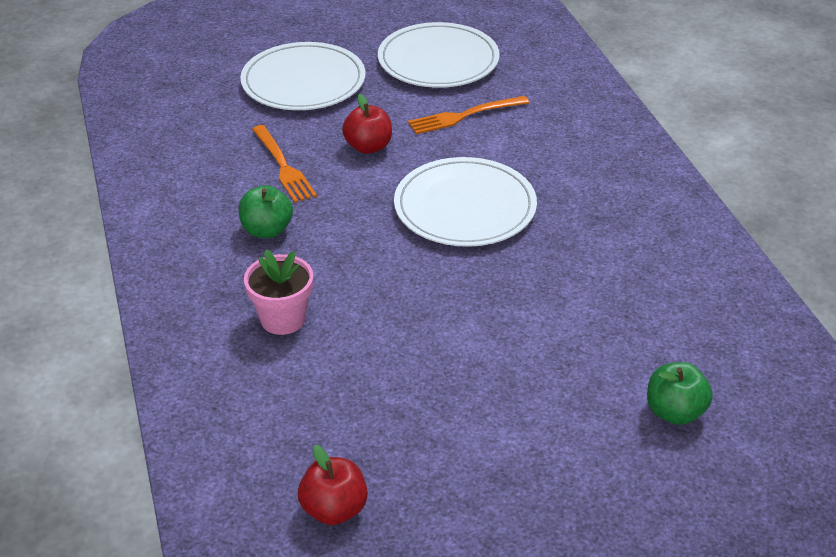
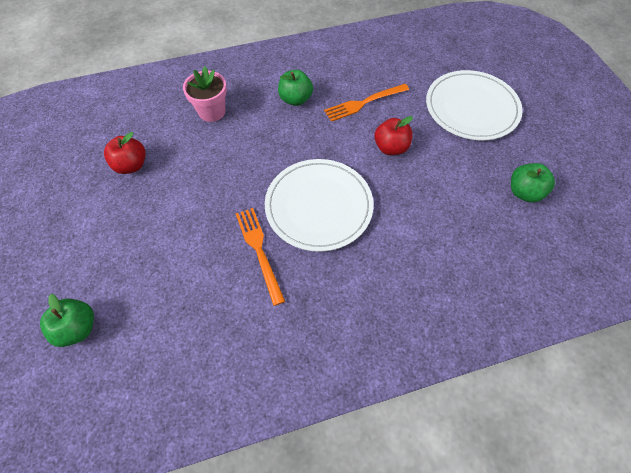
camera: 90 degrees right, 20 degrees up
(334, 509) = (61, 140): red apple -> red apple (131, 165)
(438, 60) = (524, 192): white plate -> green apple
(463, 116) = (440, 209): orange fork -> orange fork (259, 250)

